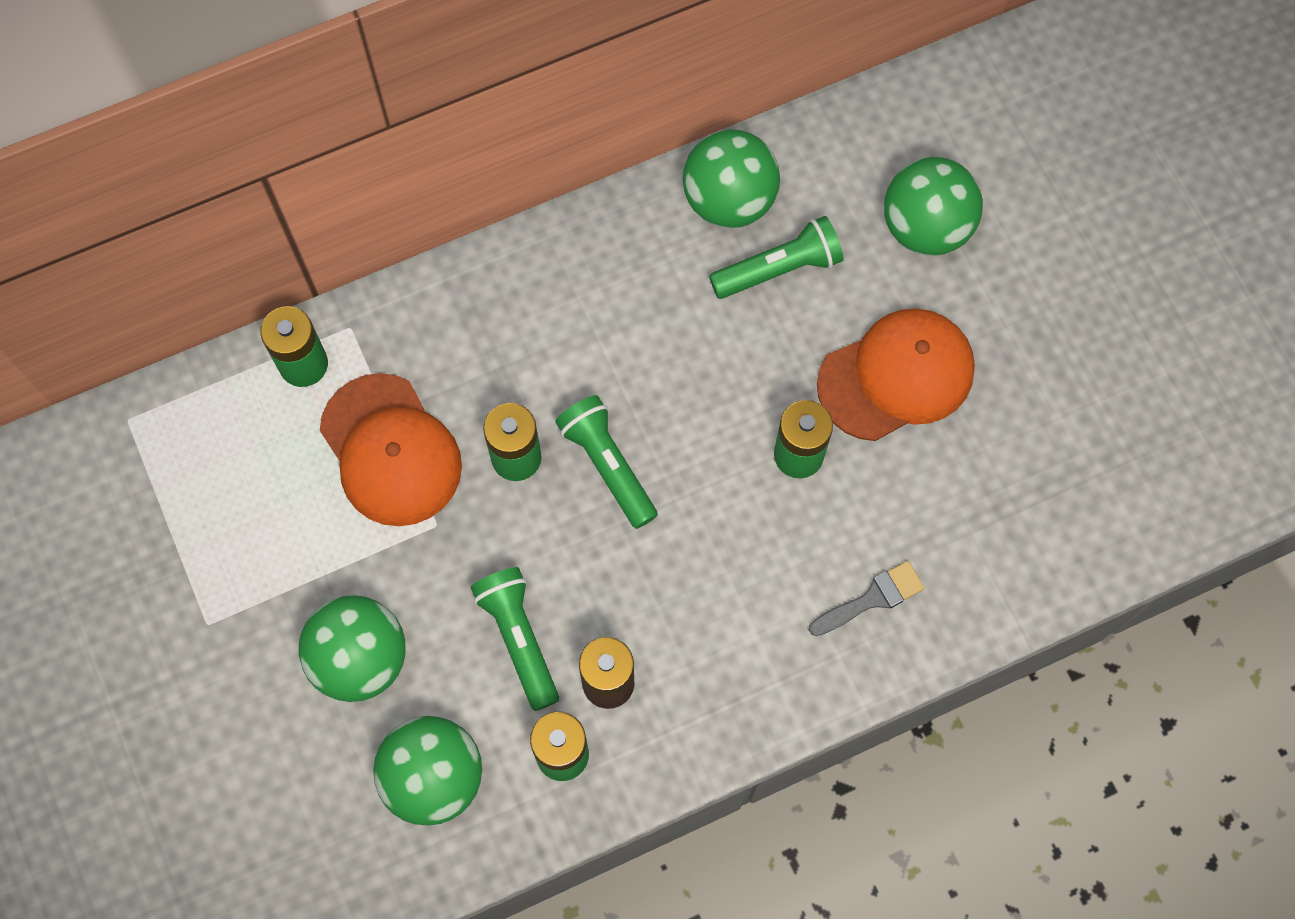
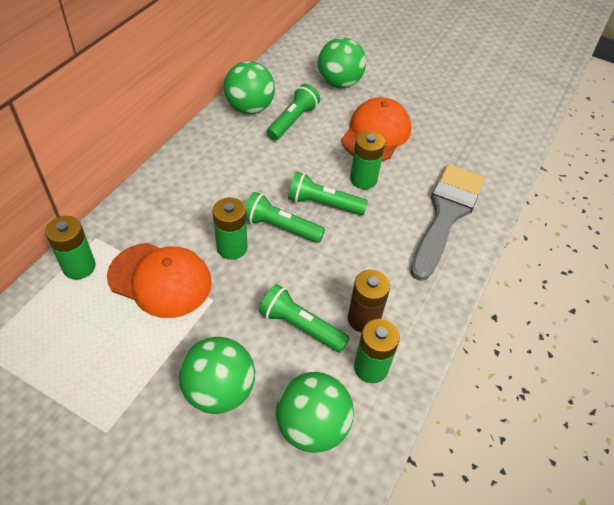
camera: 40 degrees left, 20 degrees down
(701, 463) = (323, 204): none -> green flashlight
(872, 598) = (446, 215): grey brush -> grey brush, size x2.24

